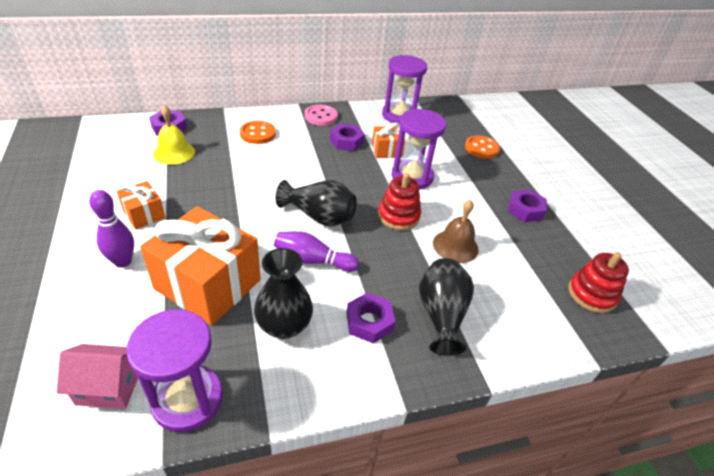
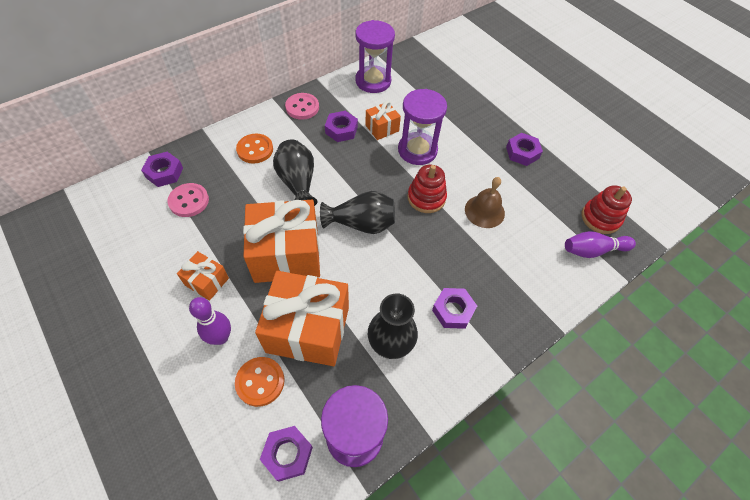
camera: 20 degrees left, 15 degrees up
(108, 387) = (287, 454): pink house -> purple nut
(174, 152) = (189, 201): yellow bell -> pink button
(230, 217) = (286, 254): none -> orange gift
(313, 260) = (380, 271): purple bowling pin -> purple bowling pin (593, 250)
(441, 315) = (502, 282): black vase -> black vase (297, 183)
(481, 148) = (460, 96): orange button -> orange button (260, 382)

